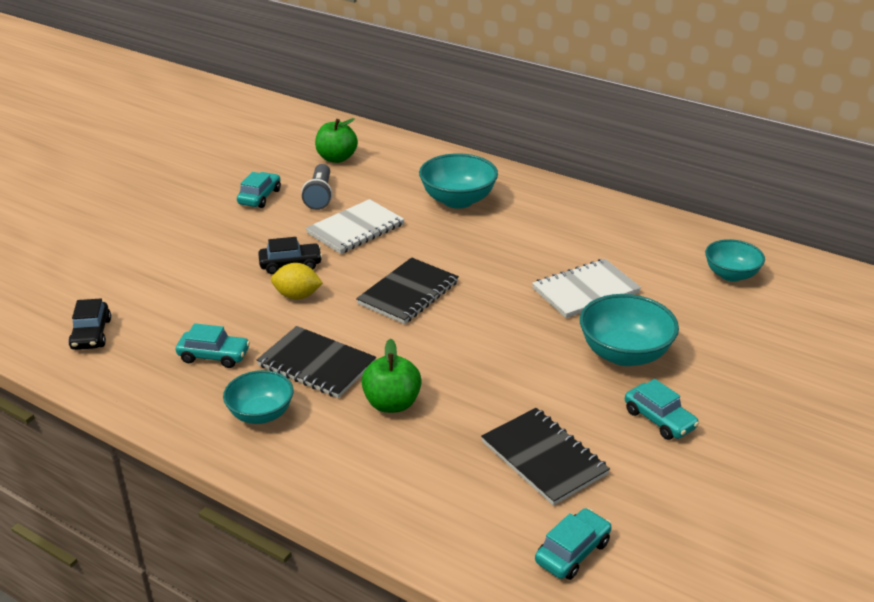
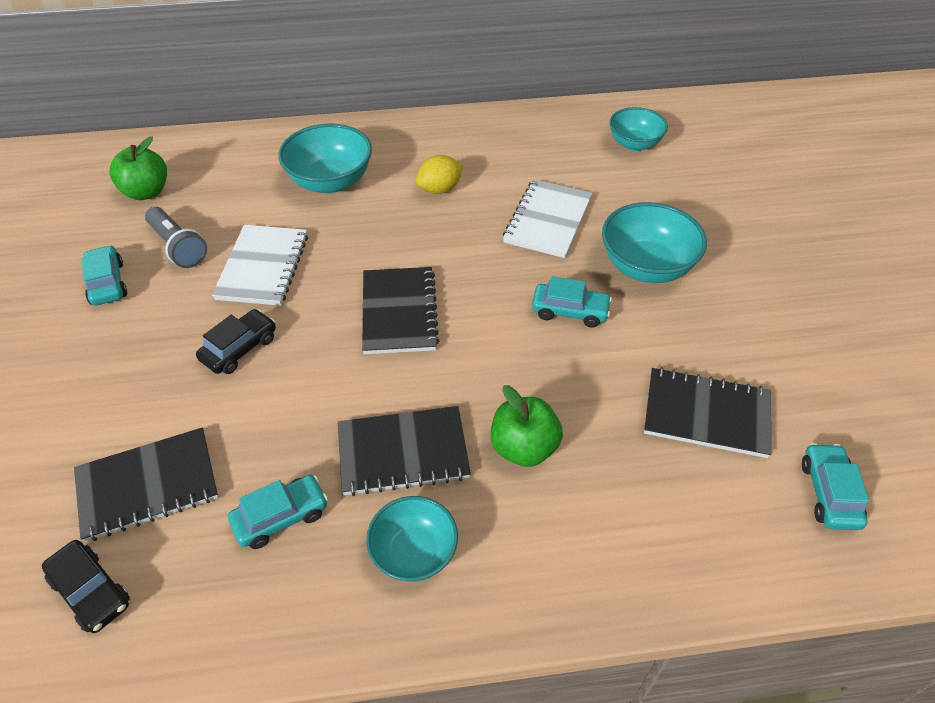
camera: 40 degrees left, 15 degrees up
(168, 304) = (148, 486): none -> black notebook
(297, 296) = (290, 382): yellow lemon -> yellow lemon (439, 189)
(659, 419) = (740, 315): turquoise car -> turquoise car (570, 311)

